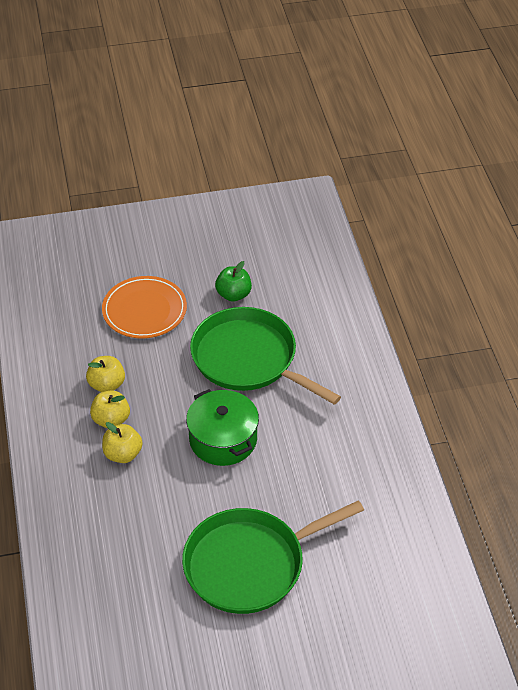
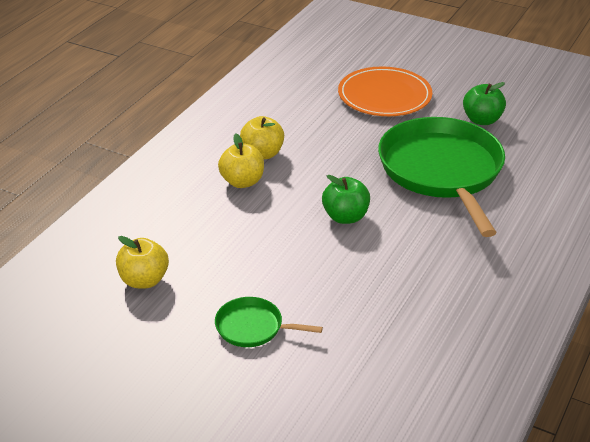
camera: 40 degrees right, 10 degrees down
(107, 385) = (289, 129): yellow apple -> yellow apple (144, 280)
(223, 439) = (345, 217): green pot -> green apple
(250, 564) = (253, 327): green pan -> green pan, size x0.44

